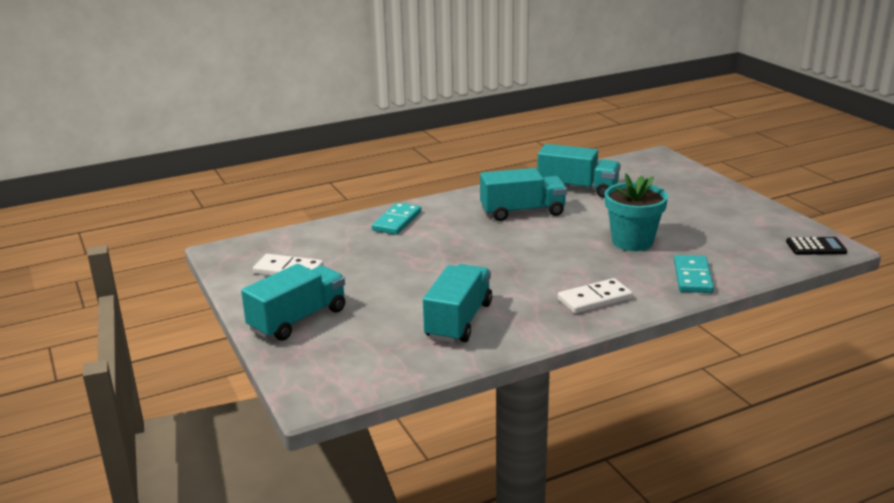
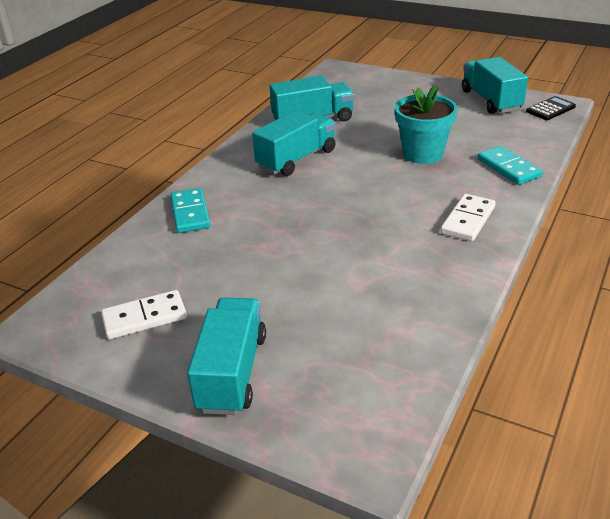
camera: 35 degrees left, 10 degrees up
(459, 321) = (389, 295): turquoise truck -> turquoise truck (491, 100)

